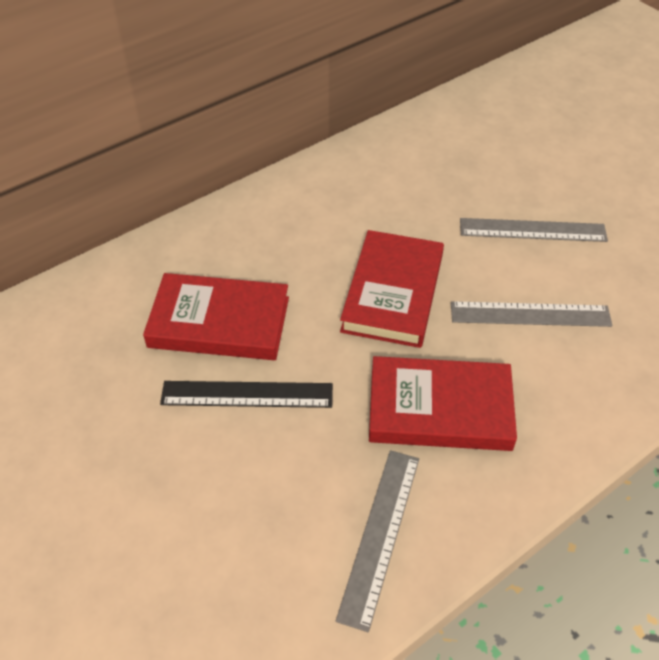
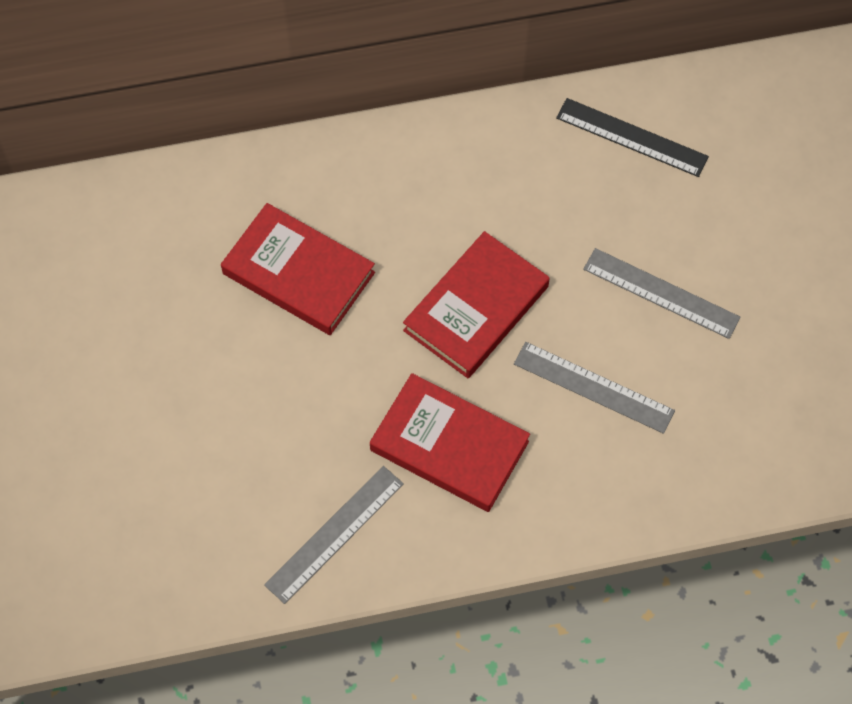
camera: 25 degrees right, 15 degrees up
(247, 394) = (289, 359): black ruler -> black ruler (631, 137)

